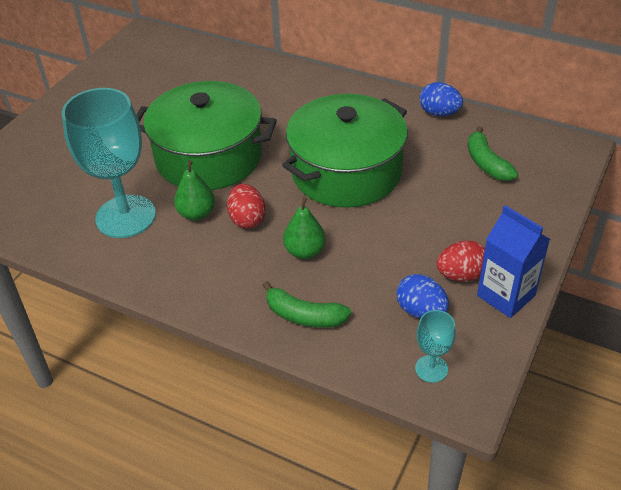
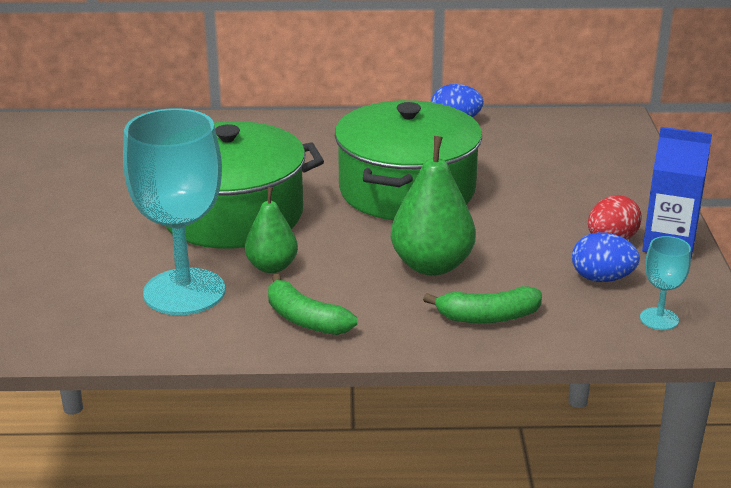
camera: 30 degrees left, 15 degrees down
(247, 219) = (338, 256): red egg -> none
(305, 251) = (432, 265): green pear -> green pear, size x1.60
(486, 163) = (544, 149): green banana -> green banana (305, 319)

